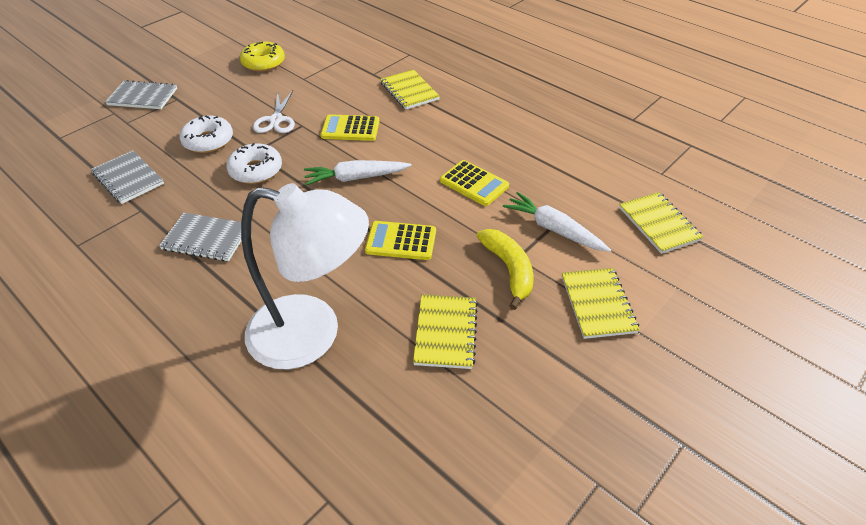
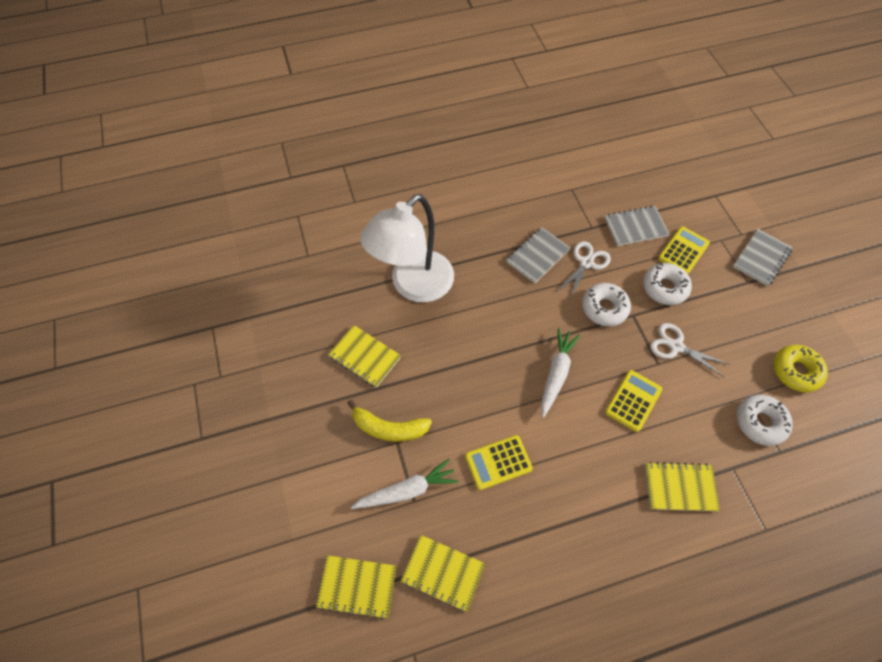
camera: 120 degrees right, 15 degrees up
(199, 199) = (586, 262): none -> white scissors
(323, 69) = (760, 422): none -> white donut
(401, 241) = (463, 371): yellow calculator -> yellow calculator (683, 251)
(598, 304) = (319, 467): yellow notebook -> yellow notebook (443, 573)

